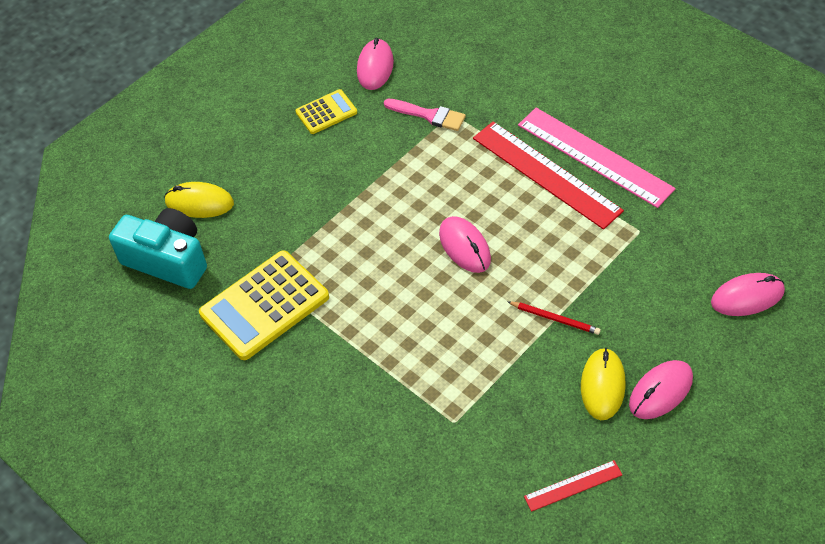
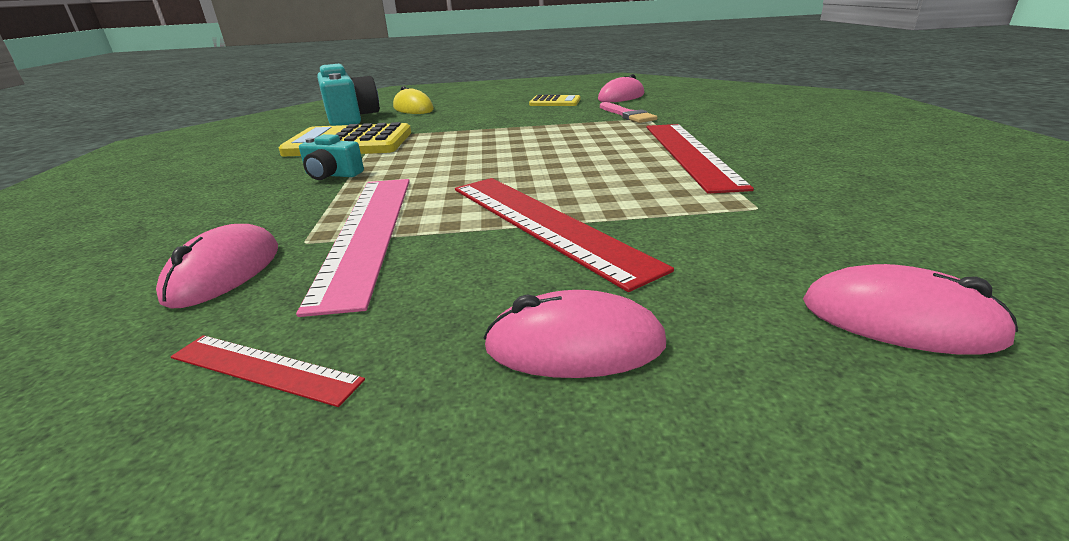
camera: 40 degrees right, 25 degrees down
(342, 356) = (332, 175): none -> turquoise camera
(464, 247) = (540, 162): pink mouse -> pink mouse (224, 272)
(555, 319) = (544, 224): red pencil -> red ruler
(594, 156) = (762, 158): pink ruler -> pink ruler (367, 232)
(602, 385) = (501, 295): yellow mouse -> none

